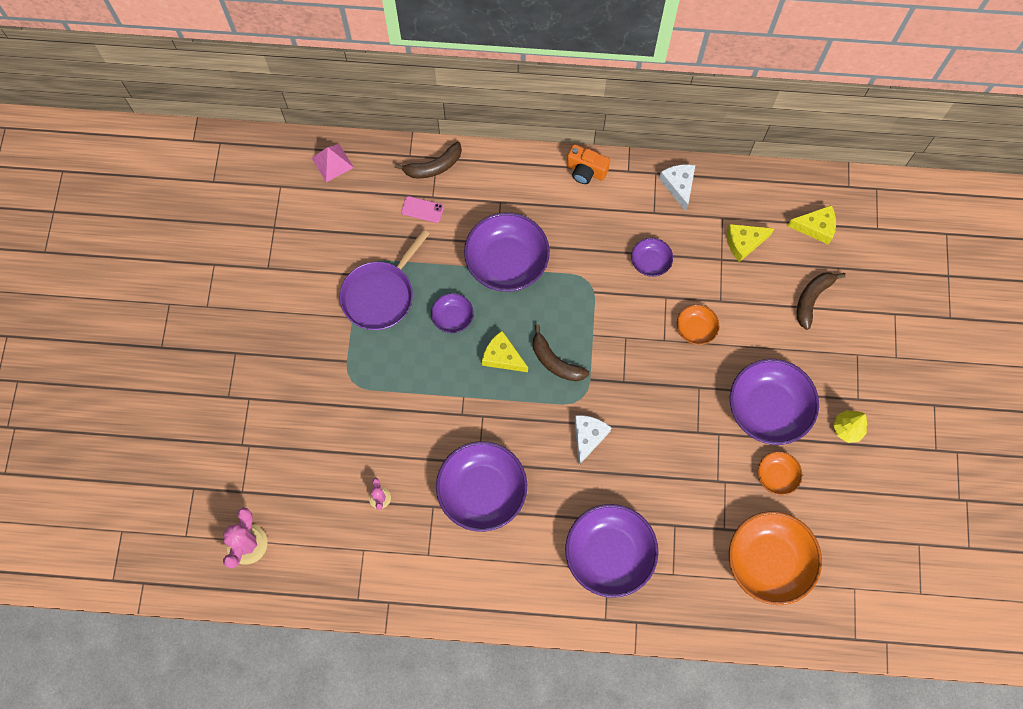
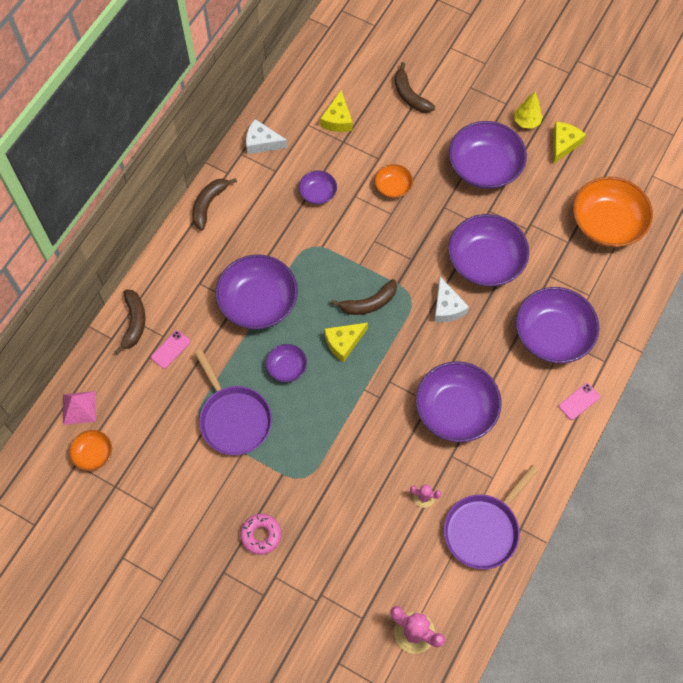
camera: 65 degrees left, 5 degrees down
(281, 369) = (261, 535): none -> pink donut
(371, 567) = (483, 530): none -> purple pan
(547, 609) = (579, 401): none -> pink phone
(586, 171) = (209, 204): orange camera -> brown banana
(588, 437) = (447, 307): white cheese -> white cheese turned 150 degrees counterclockwise
(658, 453) = (485, 261): none -> purple bowl
(776, 476) = (542, 186): orange bowl -> orange bowl (93, 454)
(815, 227) = (351, 65): yellow cheese -> yellow cheese (563, 144)

